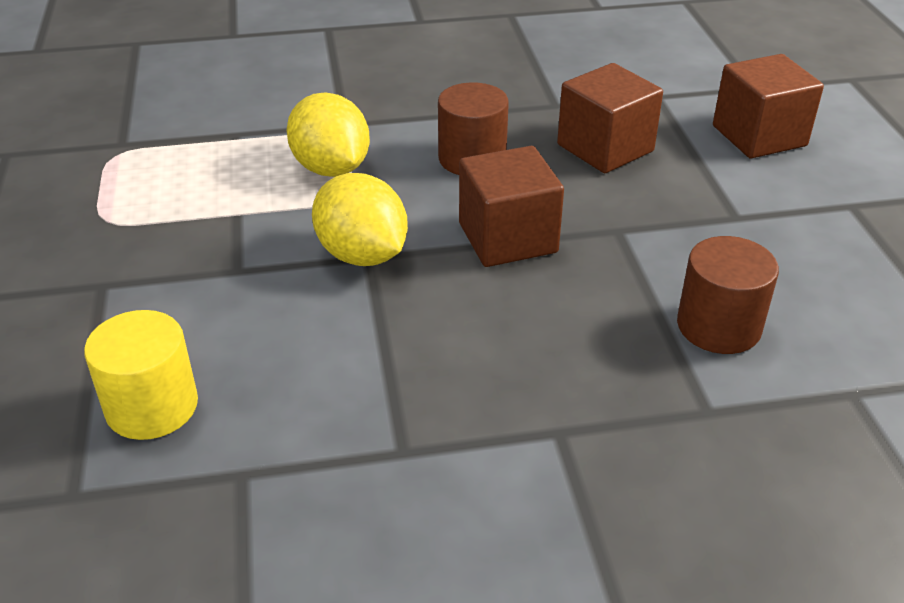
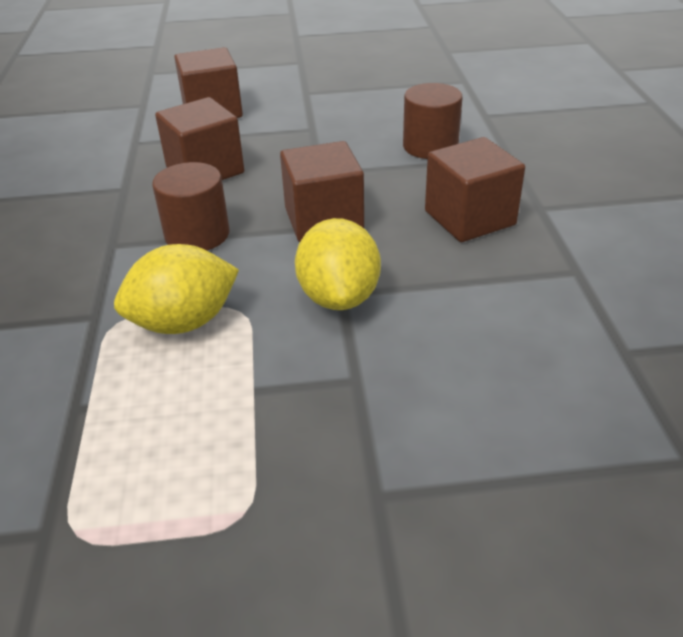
camera: 85 degrees left, 0 degrees up
(152, 406) = (565, 420): yellow cylinder -> none
(362, 255) = (339, 297): yellow lemon -> yellow lemon turned 60 degrees counterclockwise
(524, 357) = (469, 218): none -> brown cube

